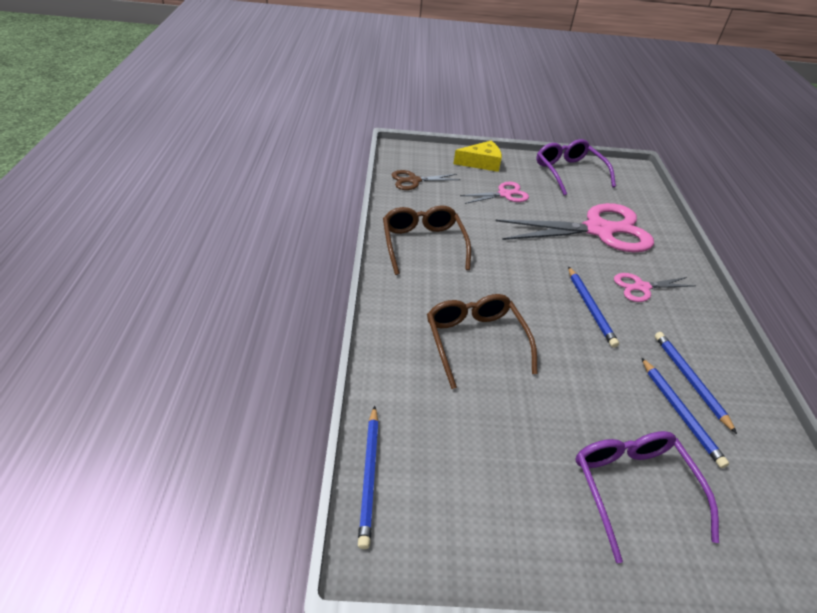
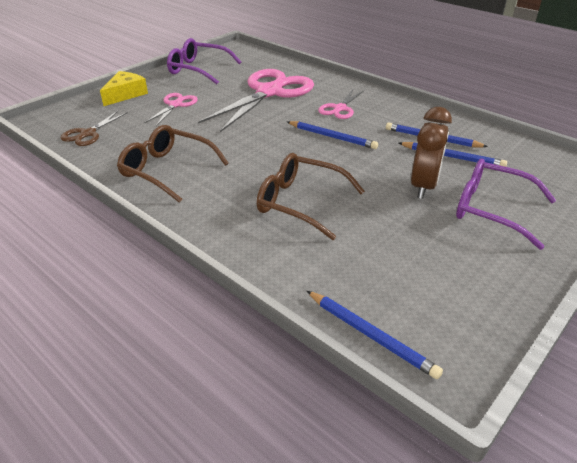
camera: 45 degrees left, 5 degrees down
(601, 414) = (423, 186): none -> brown clock

